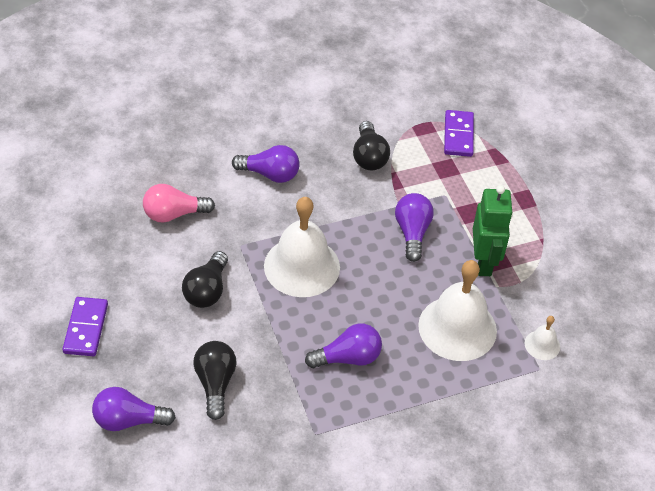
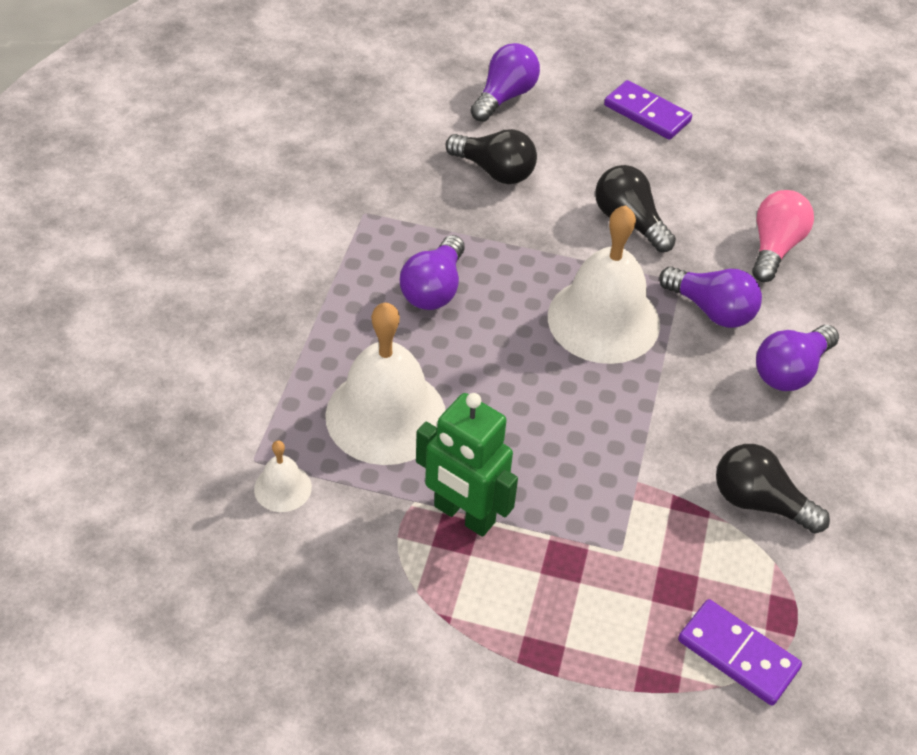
camera: 125 degrees right, 0 degrees up
(412, 233) = (576, 465): purple light bulb -> purple light bulb (711, 310)

